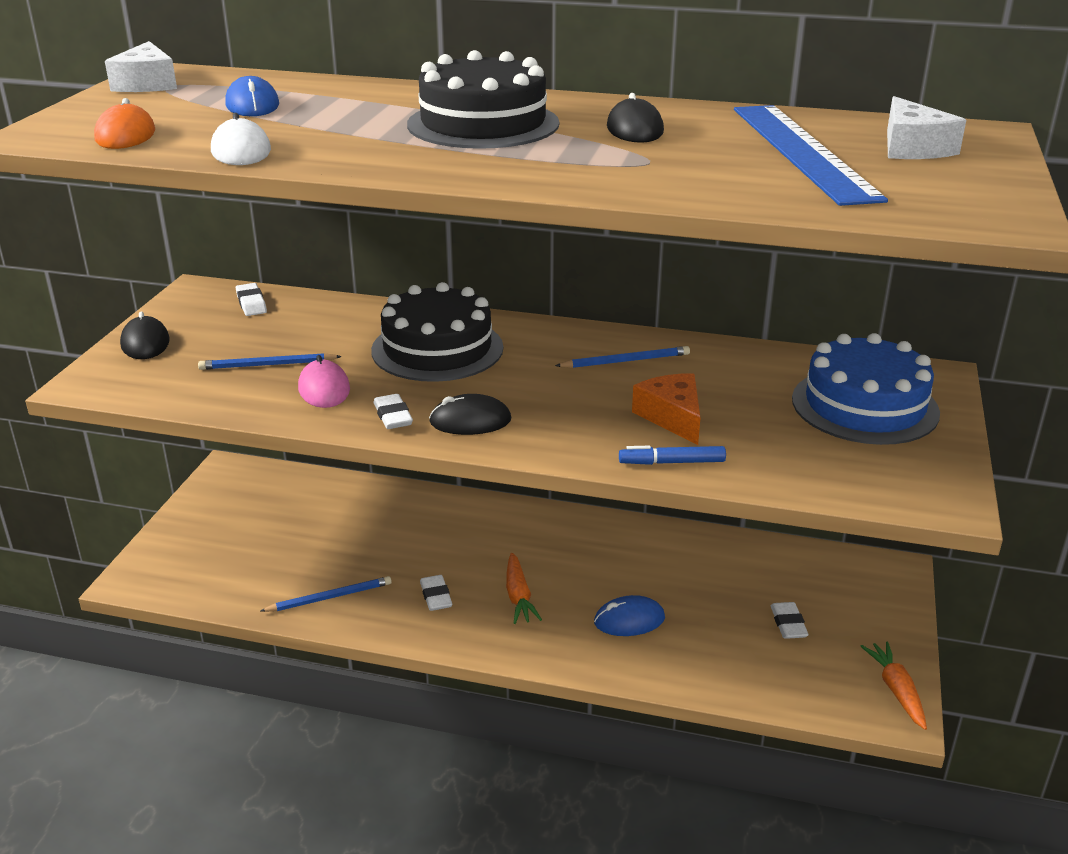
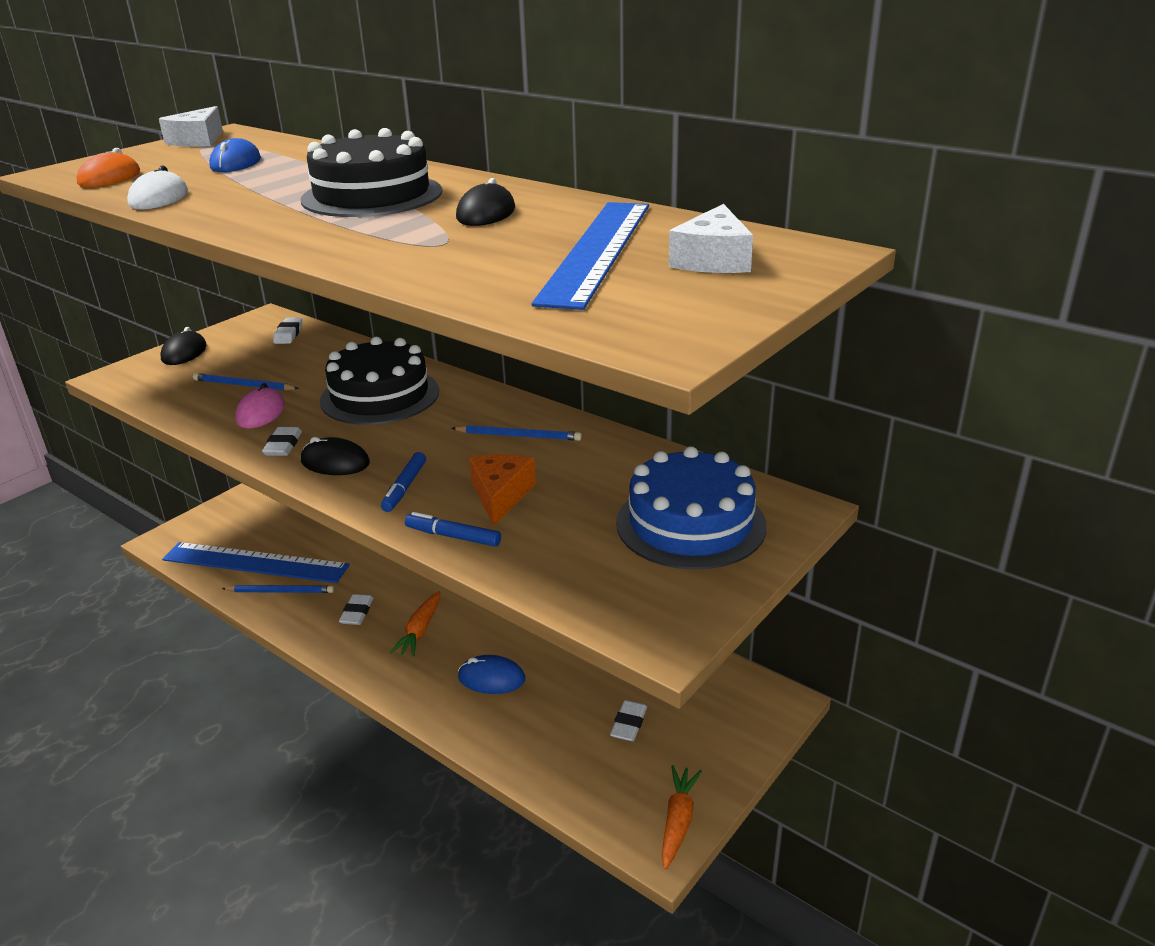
camera: 25 degrees right, 0 degrees up
(271, 576) = (255, 562): none -> blue ruler
(571, 430) = (404, 488): none -> blue marker

